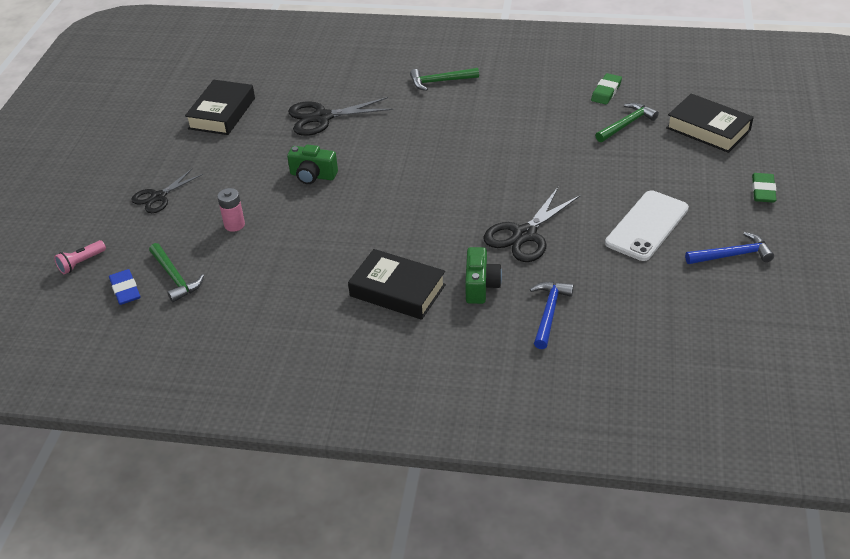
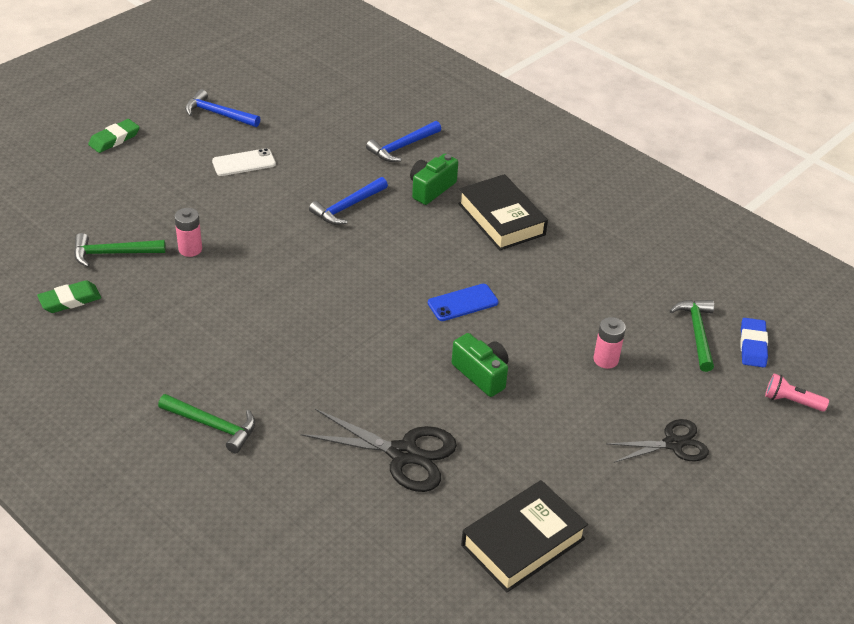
camera: 150 degrees left, 0 degrees up
(81, 263) = (791, 401): pink flashlight -> pink flashlight turned 150 degrees counterclockwise
(366, 211) = (463, 303): none -> blue phone
(525, 235) = (347, 207): black scissors -> blue hammer
(586, 150) = (190, 249): none -> pink battery
(647, 226) = (244, 163): white phone -> white phone, size x0.60
(708, 129) = (56, 208): black book -> none

